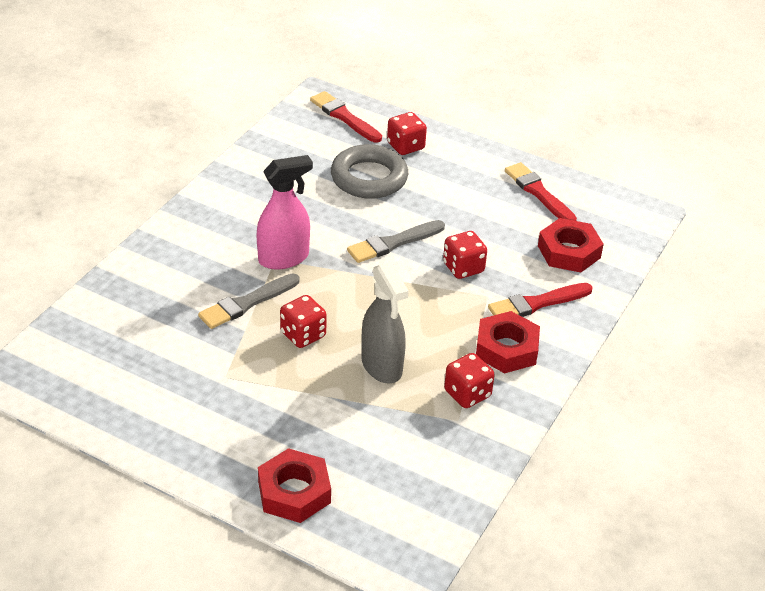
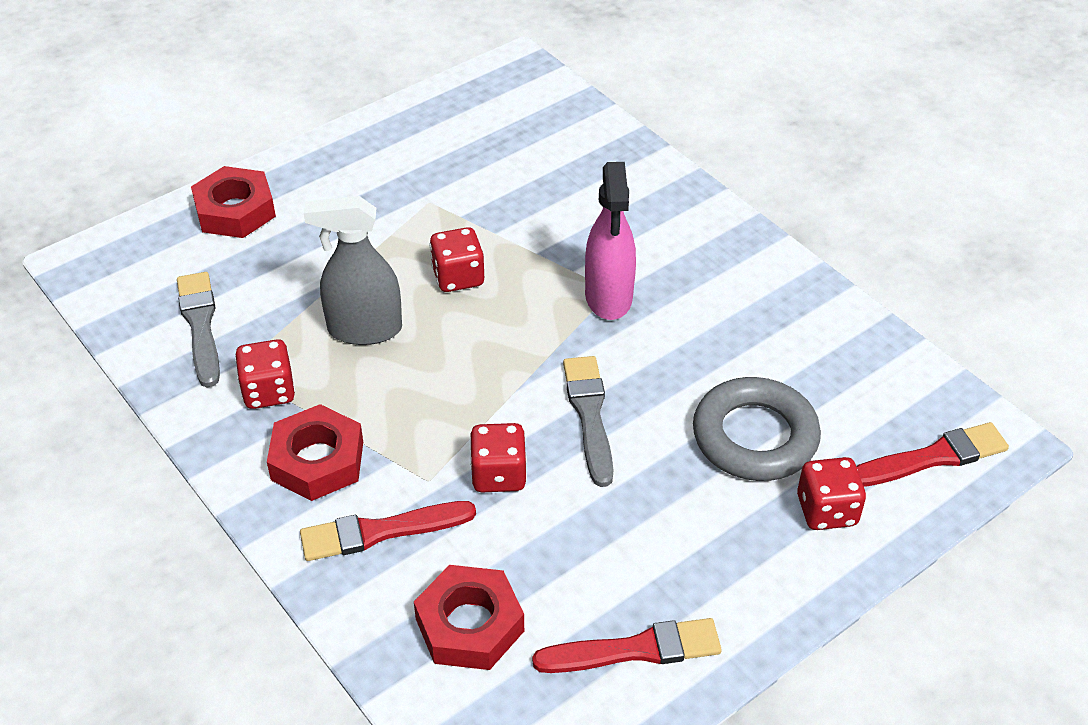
camera: 115 degrees right, 5 degrees up
(247, 303) = (540, 245): grey brush -> grey brush (200, 325)
(537, 303) = (381, 531): red brush -> red brush turned 105 degrees counterclockwise

